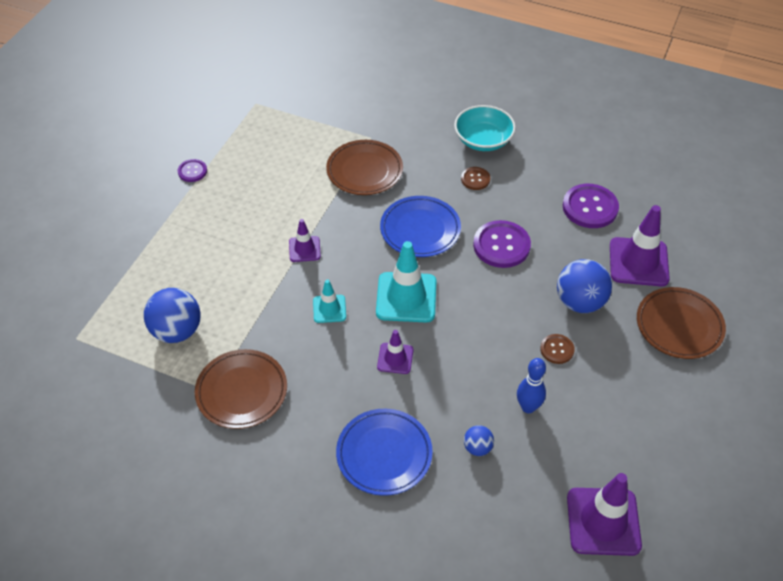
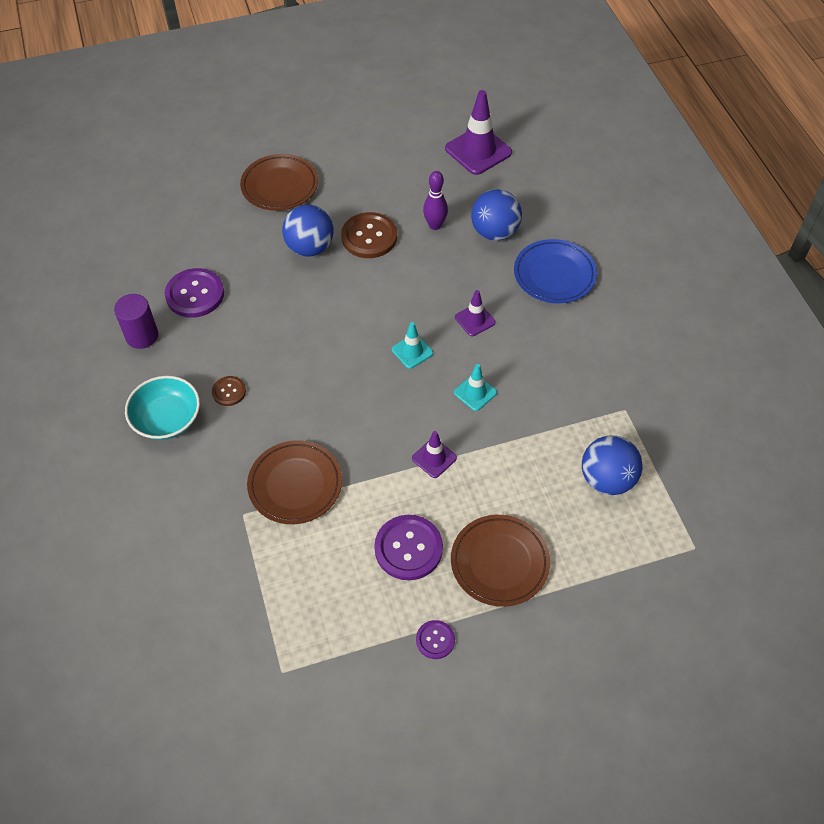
camera: 130 degrees left, 5 degrees up
(242, 392) = (604, 390): brown plate -> brown plate (499, 562)
(406, 297) = (412, 351): turquoise traffic cone -> turquoise traffic cone, size x0.55
(420, 230) = (330, 391): blue plate -> none
(477, 448) = (494, 232): blue ball -> blue ball, size x1.97
(501, 245) = (295, 326): purple button -> purple button (408, 548)
(528, 407) = (435, 225): blue bowling pin -> purple bowling pin
(557, 349) = (369, 237): brown button -> brown button, size x1.84
(573, 161) = (142, 336): none -> purple cylinder
(638, 262) = (233, 235): purple traffic cone -> none

